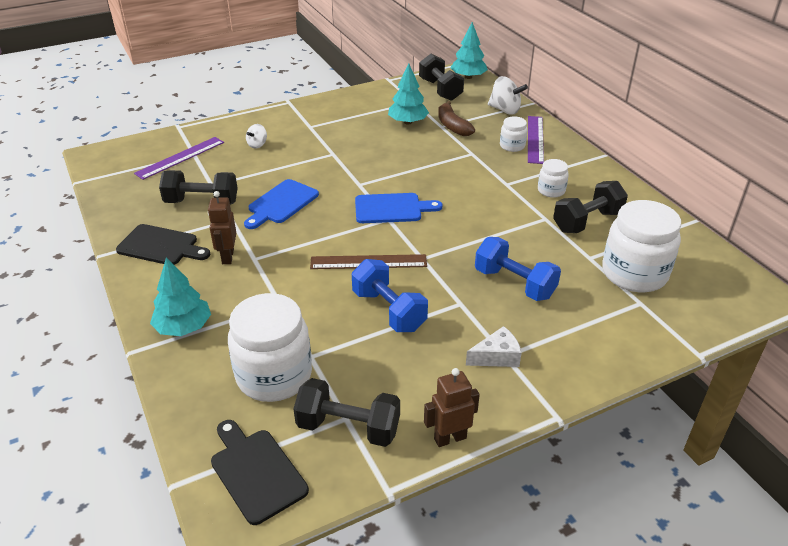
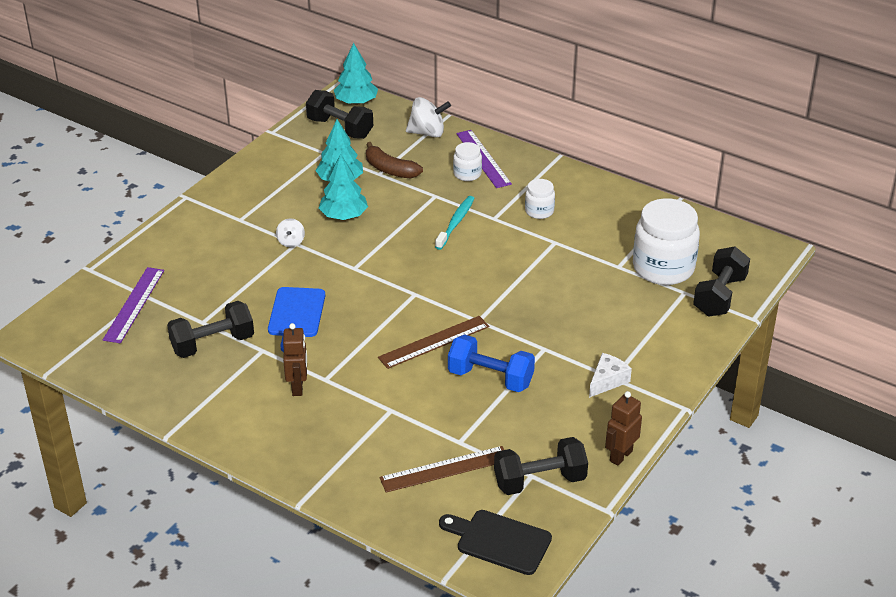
camera: 30 degrees left, 0 degrees up
(161, 246) = (220, 402): black cutting board -> none
(183, 327) = (325, 464): turquoise tree -> turquoise tree (343, 216)
(227, 257) = (298, 387): brown robot -> brown robot turned 150 degrees counterclockwise
(257, 145) = (204, 260): white spinning top -> white spinning top (291, 242)
(274, 376) = (444, 469): white jar -> brown ruler
(392, 208) = (409, 282): blue cutting board -> none
(471, 177) = (456, 223): none -> turquoise toothbrush
(514, 283) = (574, 313): blue dumbbell -> none
(587, 221) = (592, 232): black dumbbell -> black dumbbell (719, 296)

